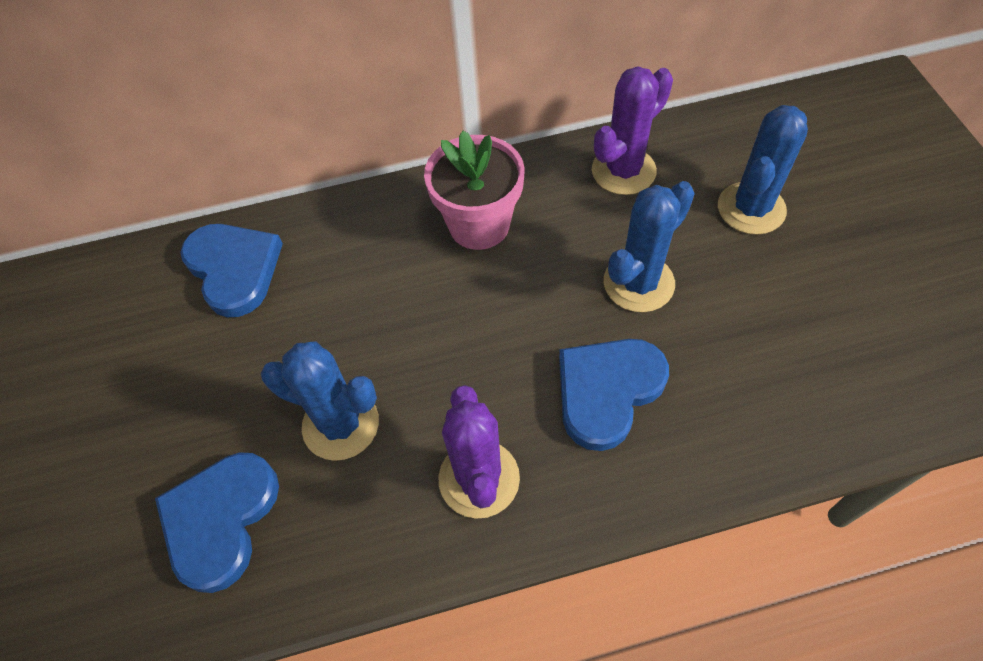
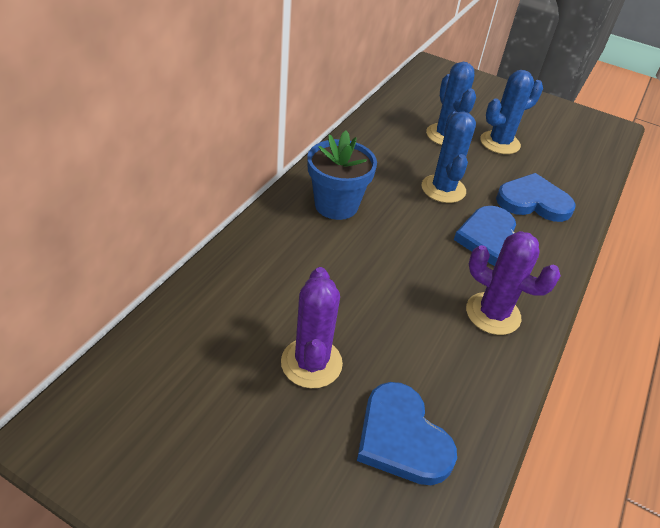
camera: 55 degrees left, 15 degrees down
(234, 269) = (219, 310): blue heart -> blue heart (533, 201)
(341, 424) = (397, 341): blue cactus -> blue cactus (499, 143)
(479, 225) = (336, 205): pink flower pot -> blue flower pot
(623, 171) = (372, 146): purple cactus -> purple cactus (311, 363)

